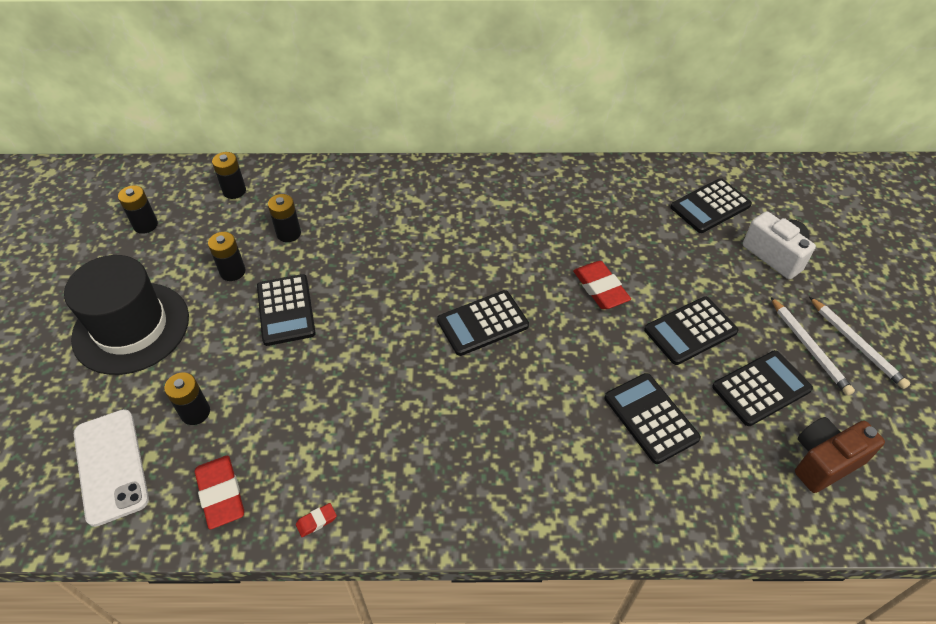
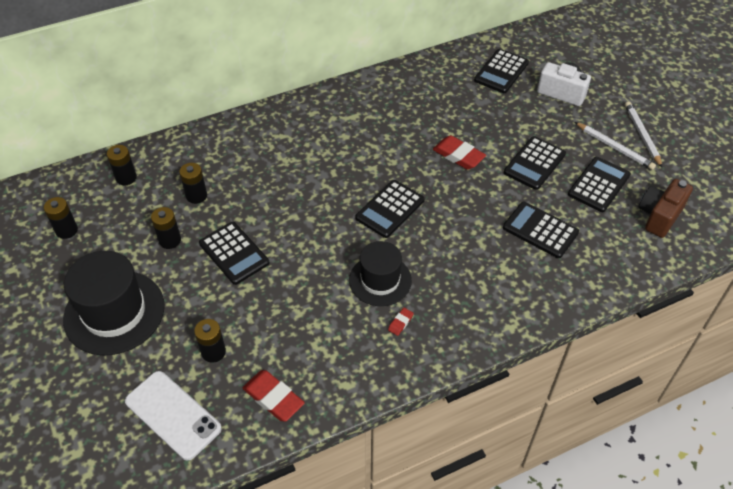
camera: 25 degrees left, 0 degrees up
(316, 521) = (356, 386): red eraser -> red eraser (400, 323)
(421, 403) = (380, 280): none -> black hat
(856, 344) = (642, 135): white pencil -> white pencil turned 135 degrees counterclockwise

